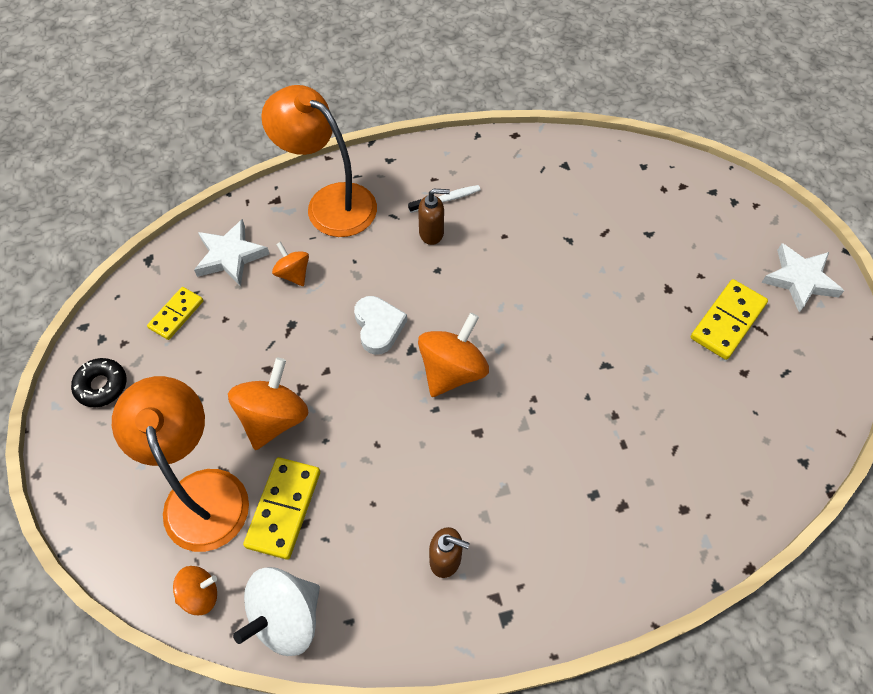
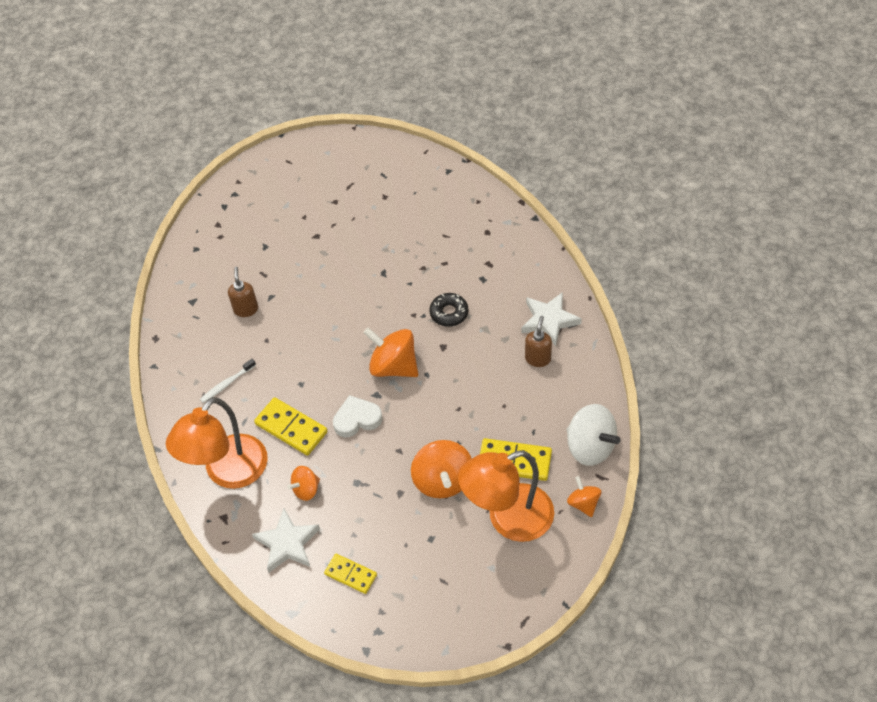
camera: 90 degrees left, 5 degrees down
(102, 386) = (424, 617): black donut -> black donut (449, 313)
(274, 418) = (443, 480): orange spinning top -> orange spinning top turned 120 degrees counterclockwise
(432, 233) = (263, 391): brown soap dispenser -> brown soap dispenser (246, 309)
(446, 199) = (227, 384): white toothbrush -> white toothbrush turned 105 degrees counterclockwise
(727, 321) = (343, 203): yellow domino -> yellow domino (291, 428)
(800, 280) = (307, 161): white star -> white star (549, 320)

